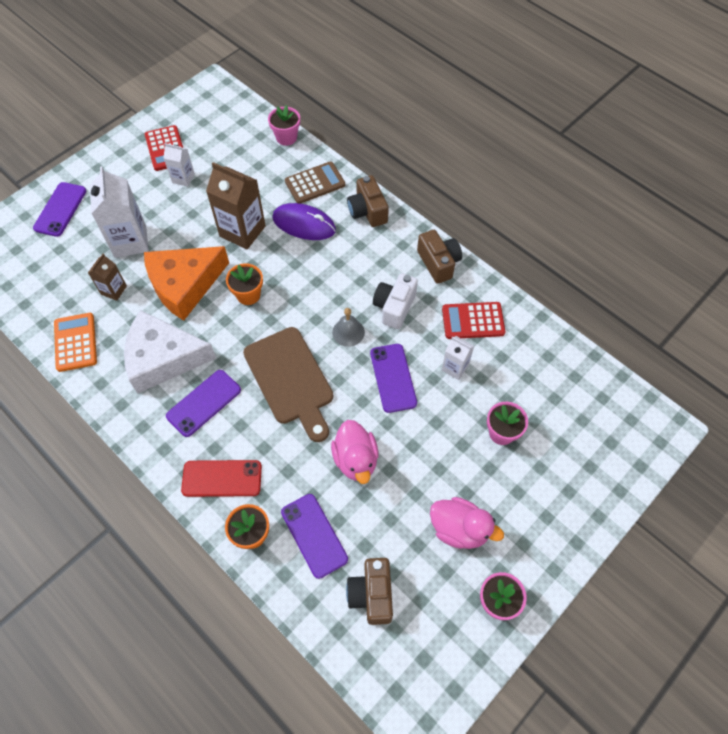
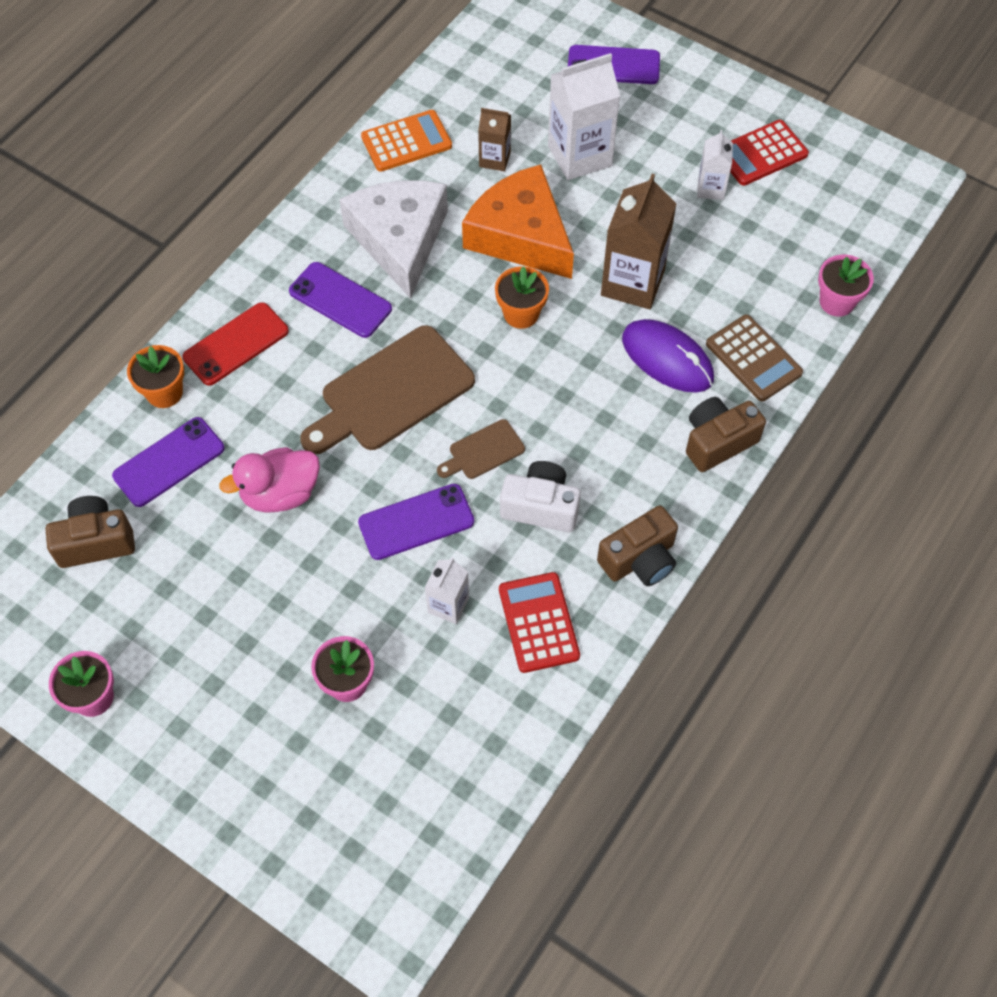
camera: 80 degrees right, 0 degrees up
(222, 478) = (236, 344): red phone -> red phone turned 60 degrees clockwise
(304, 224) = (667, 359): purple mouse -> purple mouse turned 60 degrees counterclockwise
(348, 332) = (483, 451): grey bell -> brown cutting board
(459, 529) = (191, 638): pink duck -> none

